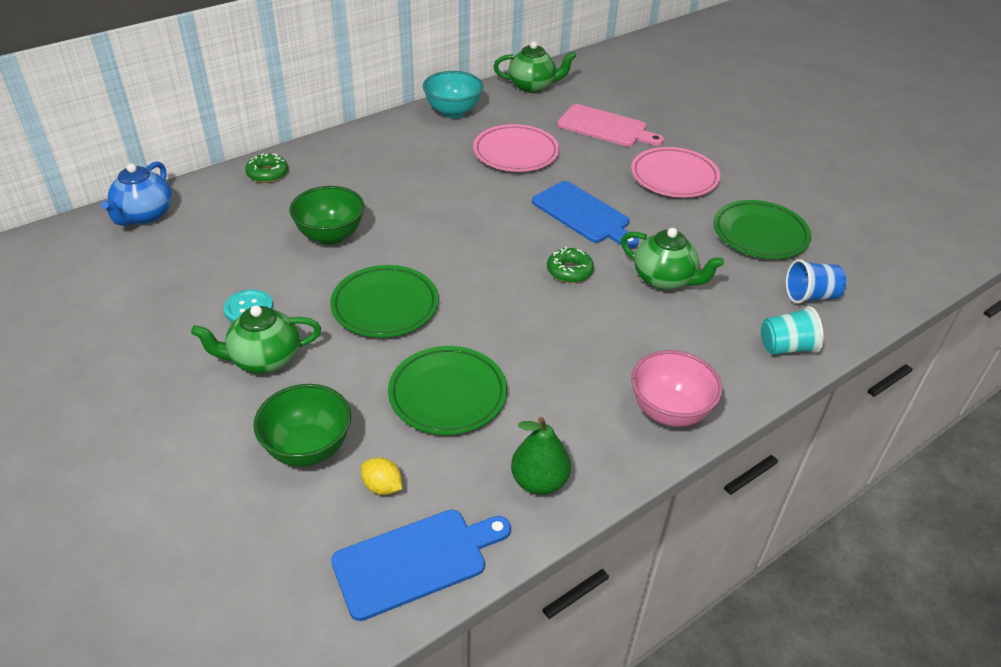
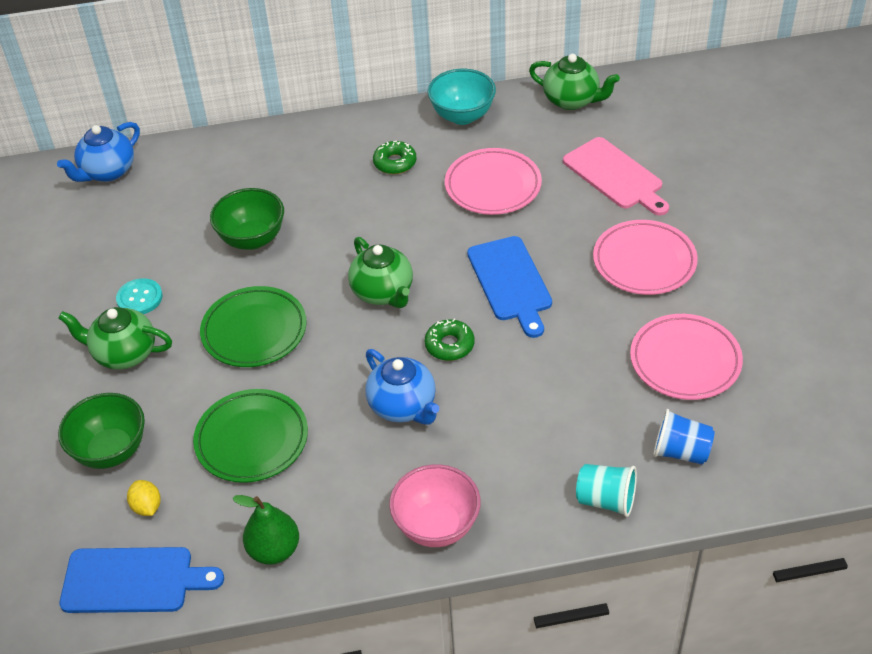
camera: 30 degrees right, 5 degrees up
(267, 174) = (237, 151): green donut -> green donut (395, 163)
(566, 327) = (403, 406): none -> blue teapot
(664, 280) = (538, 384): green teapot -> green teapot (383, 293)
(760, 234) = (685, 361): green plate -> pink plate

